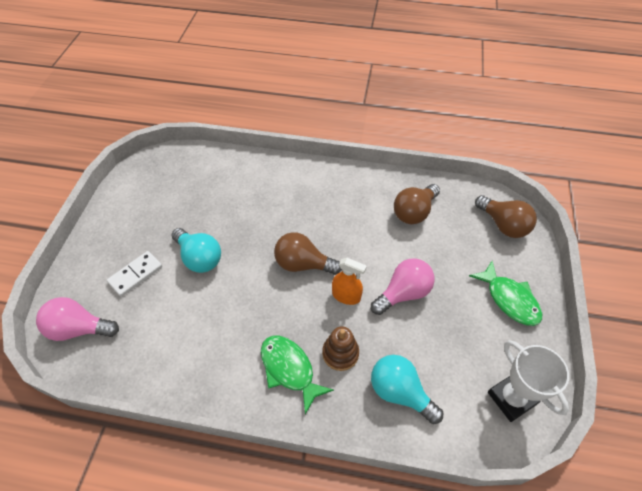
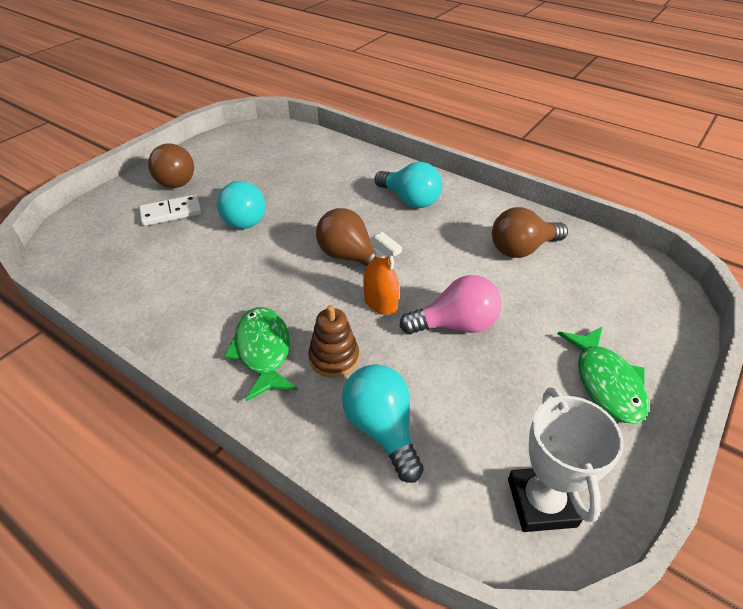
camera: 25 degrees right, 10 degrees down
(79, 329) = (85, 239): pink light bulb -> none
(316, 194) = (410, 200): none -> turquoise light bulb
(503, 225) = (643, 297): brown light bulb -> brown light bulb (176, 179)

